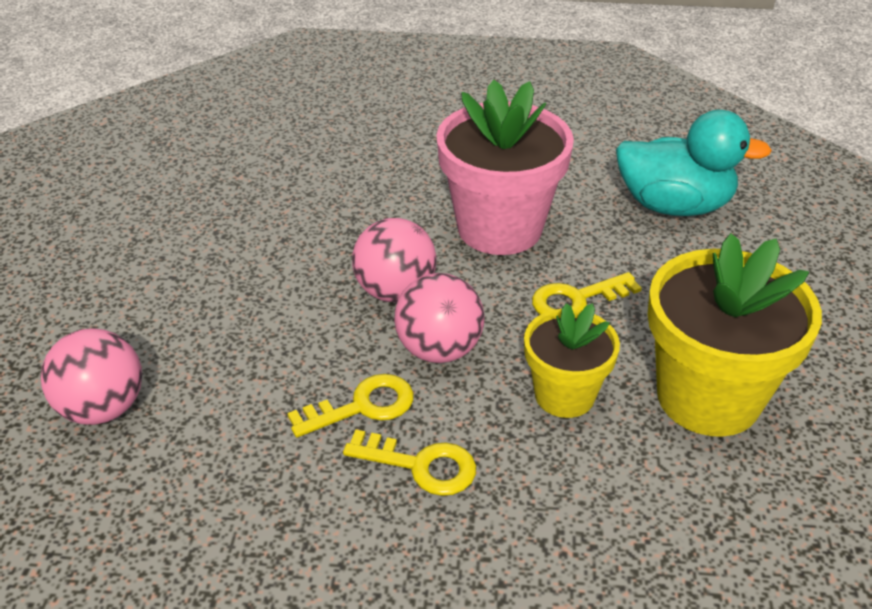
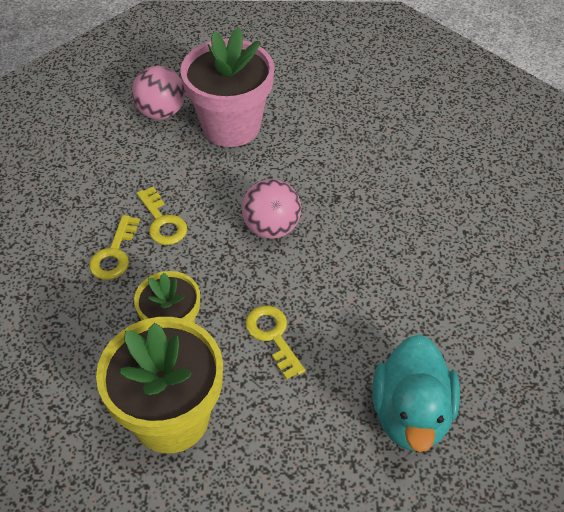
camera: 85 degrees right, 10 degrees up
(439, 349) = (214, 256): pink ball -> none
(499, 228) = (354, 285): pink flower pot -> pink flower pot (231, 126)

